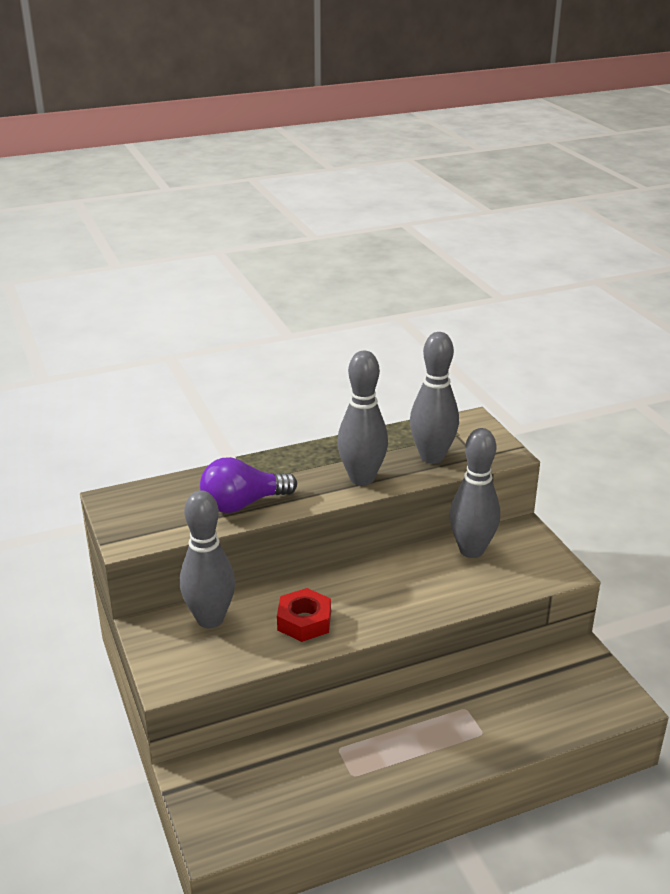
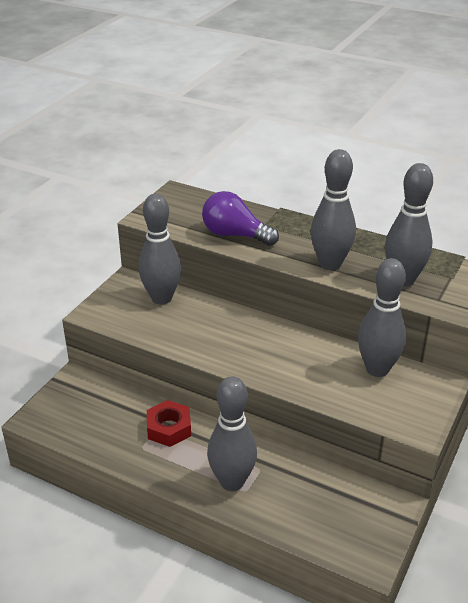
camera: 50 degrees right, 5 degrees up
(304, 621) = (205, 334): red nut -> red nut (169, 428)
(463, 736) = (232, 482): none -> grey bowling pin

